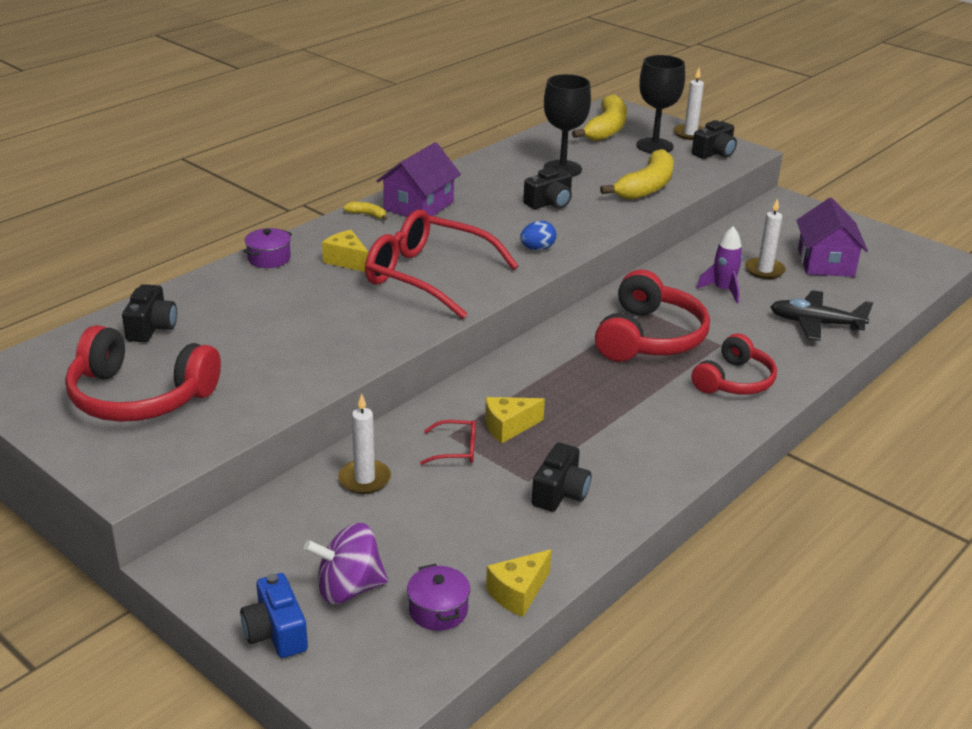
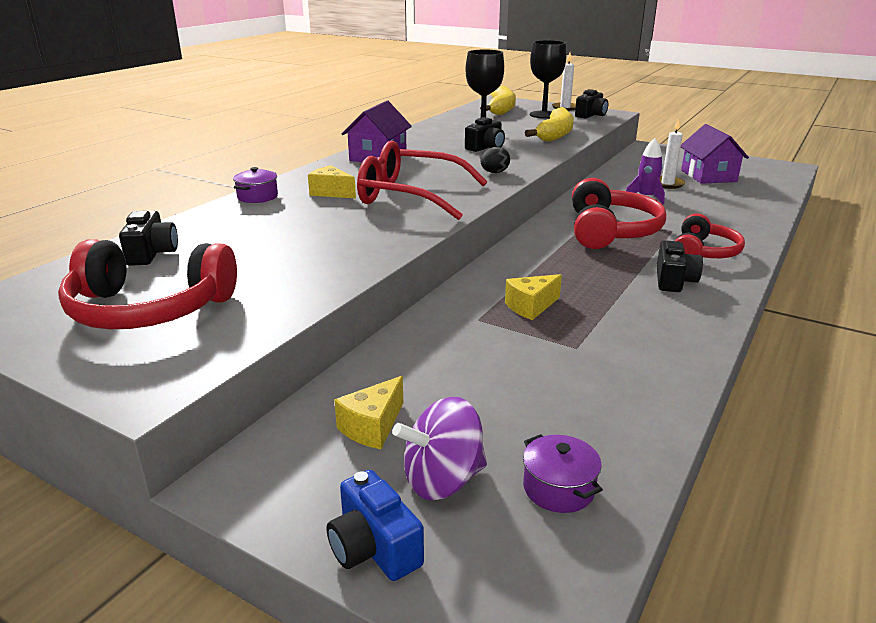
camera: 10 degrees left, 5 degrees down
(364, 479) = (411, 367): white candle -> none
(367, 215) = (336, 164): yellow banana -> none
(456, 449) = (491, 330): red glasses -> none
(518, 593) = (636, 455): yellow cheese -> yellow cheese (372, 427)
(537, 248) = (494, 172): blue egg -> black egg
(560, 493) = (615, 354): black camera -> black camera (674, 281)
(815, 324) = (734, 211): black plane -> none

